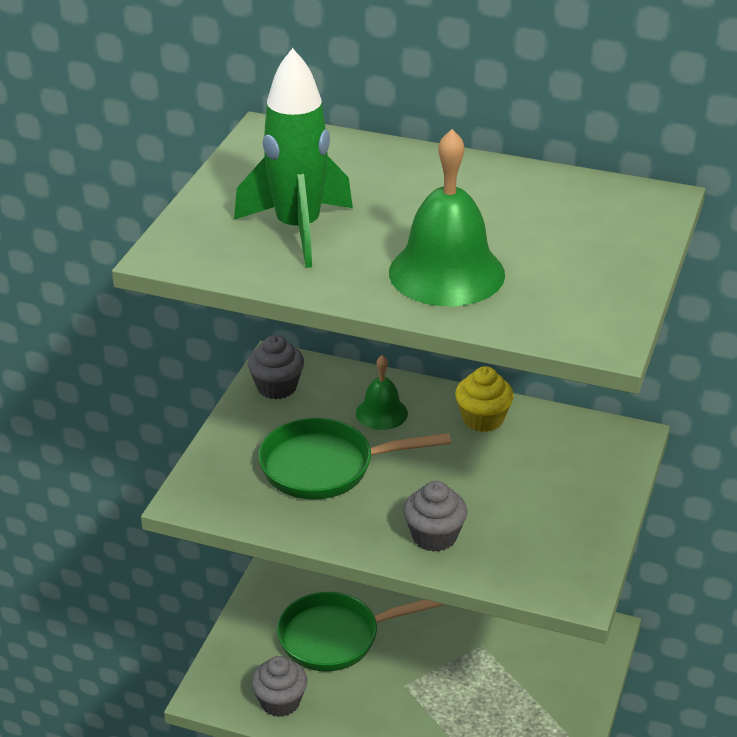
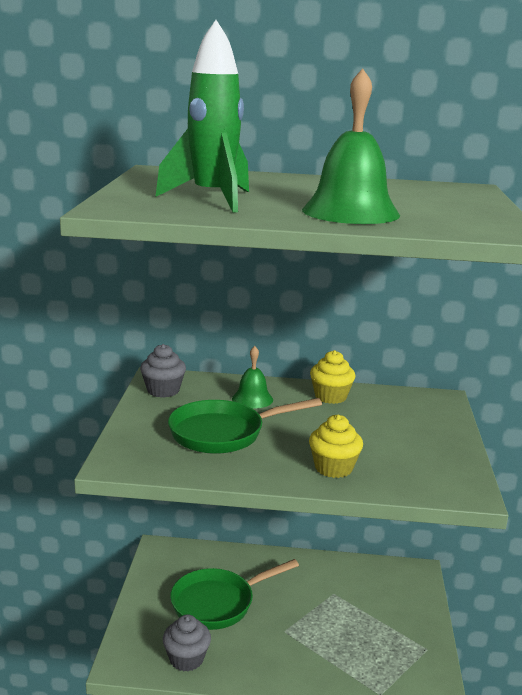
camera: 15 degrees left, 15 degrees down
(434, 536) = (333, 468): grey cupcake -> yellow cupcake

